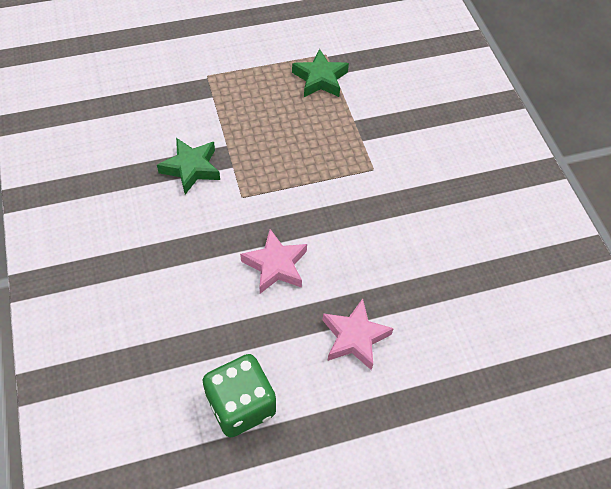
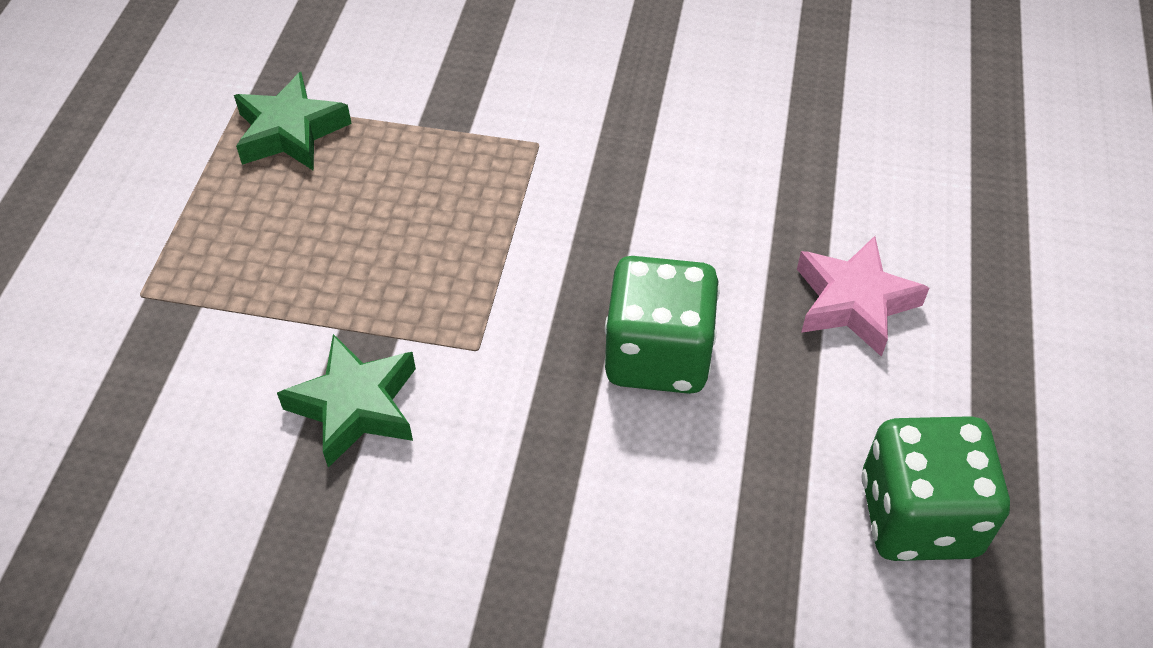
camera: 60 degrees left, 5 degrees down
(275, 265) = (658, 355): pink star -> green dice

